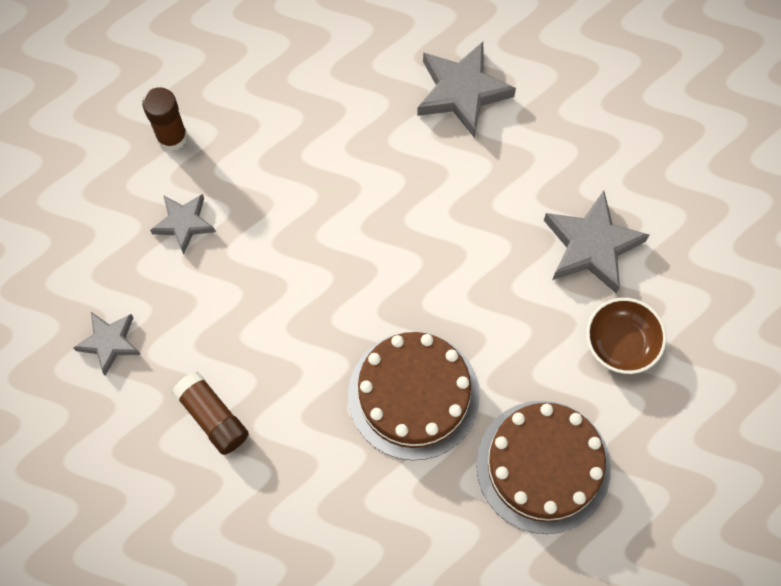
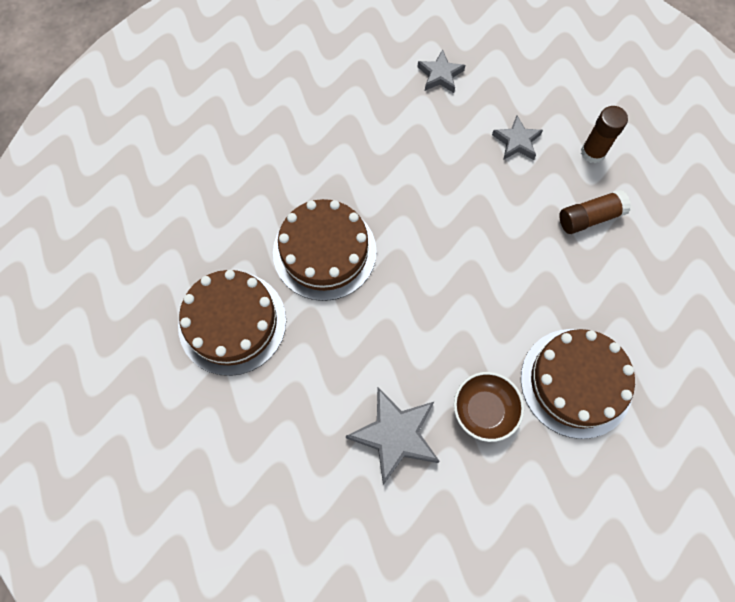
camera: 110 degrees right, 0 degrees up
(212, 417) = (362, 120): brown glue stick -> brown glue stick (589, 217)
(462, 92) = (576, 382): grey star -> brown cake
(621, 343) = (302, 423): brown bowl -> brown bowl (484, 410)

